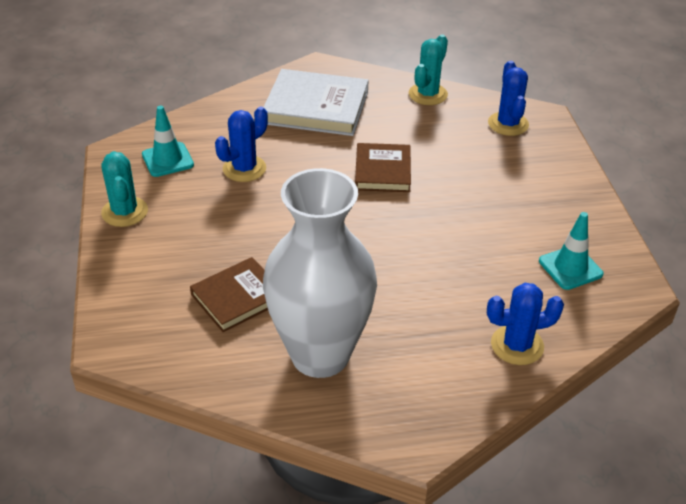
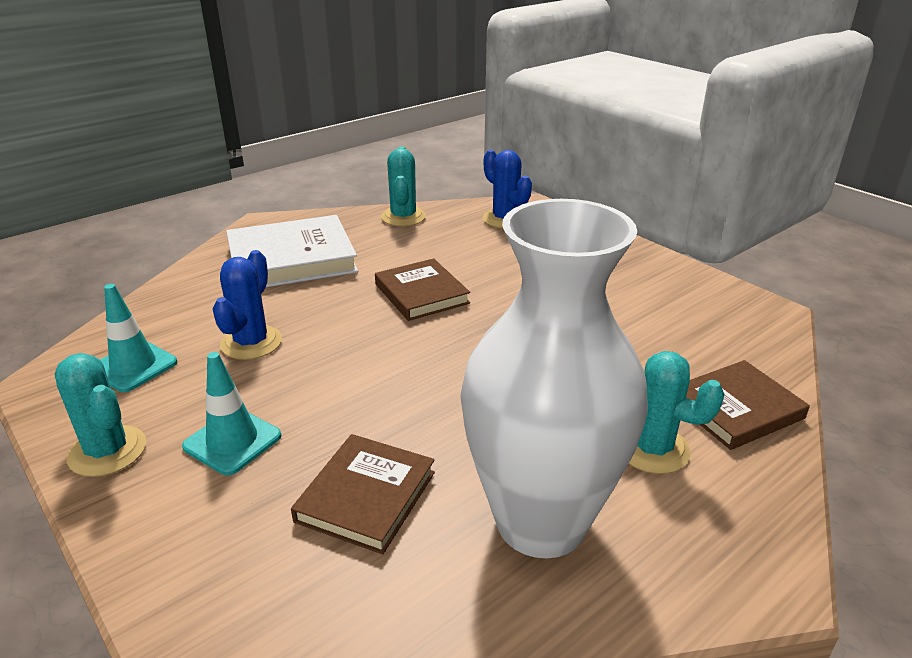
camera: 30 degrees left, 10 degrees down
(429, 345) = (652, 448): none -> turquoise cactus
(517, 345) = (736, 409): blue cactus -> brown book
(570, 268) = (696, 316): turquoise traffic cone -> turquoise traffic cone (232, 441)

